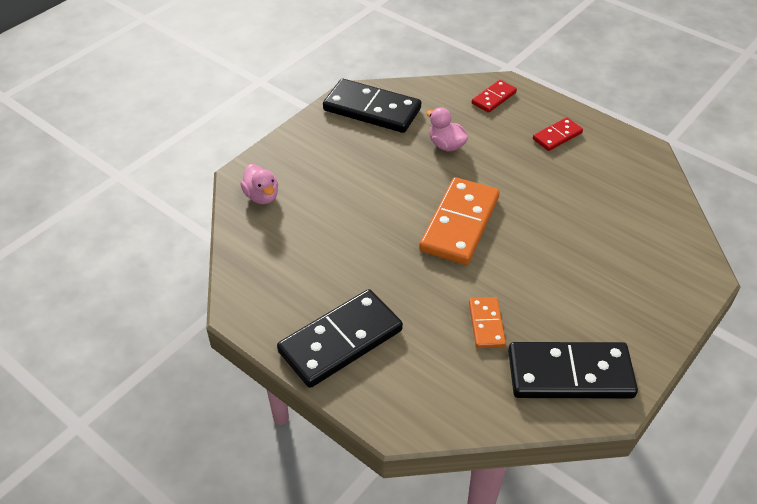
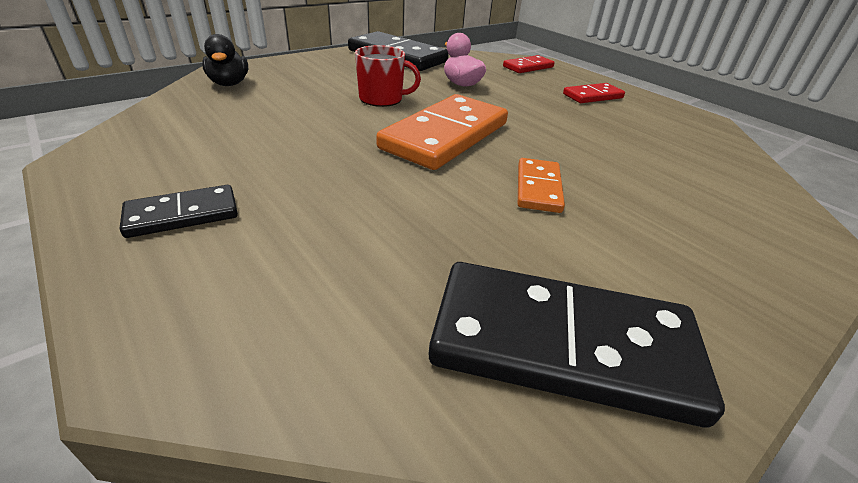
camera: 10 degrees right, 10 degrees down
(262, 196) = (229, 84): pink duck -> black duck
(341, 341) = (182, 215): black domino -> black domino, size x0.52
(393, 186) = (382, 99): none -> red mug
(486, 324) = (429, 238): orange domino -> orange domino (538, 188)

